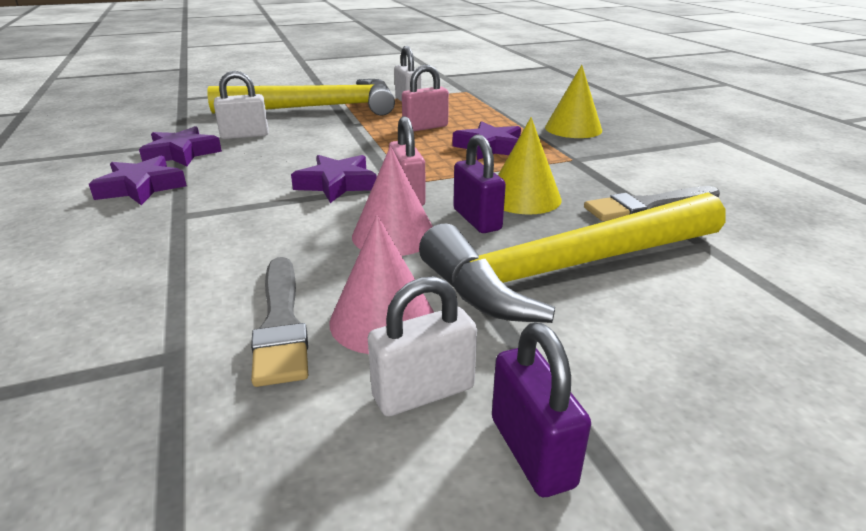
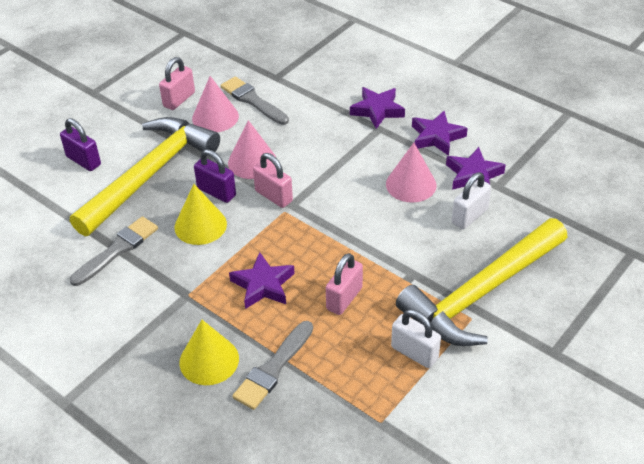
camera: 150 degrees right, 15 degrees up
(249, 164) = (411, 184): none -> pink cone
(337, 184) = (328, 189): purple star -> purple star (377, 110)
(423, 392) = (179, 99): white padlock -> pink padlock
(520, 116) = (273, 368): none -> grey brush
(532, 451) = (135, 97): purple padlock -> purple padlock (83, 161)

